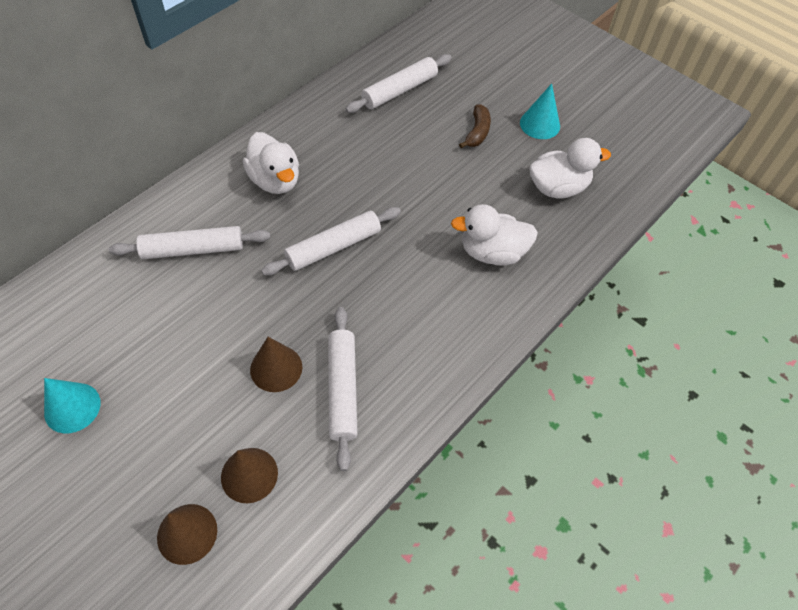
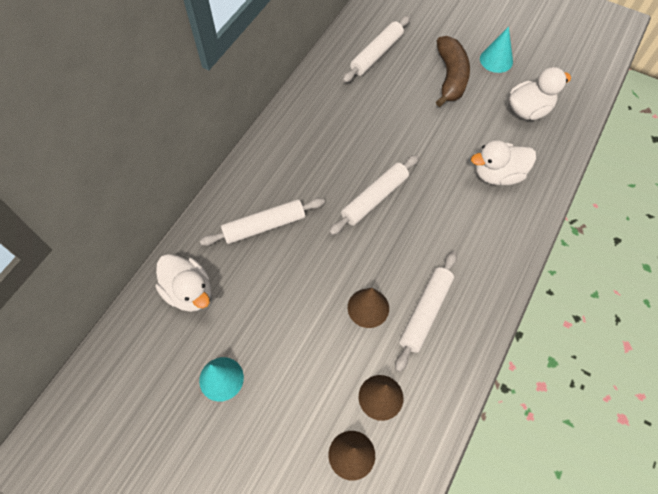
camera: 10 degrees left, 5 degrees up
(275, 180) = (307, 153): white duck -> white duck (189, 292)
(342, 389) = (425, 312): white rolling pin -> white rolling pin turned 45 degrees clockwise
(477, 132) = (450, 77): brown banana -> brown banana, size x1.75

